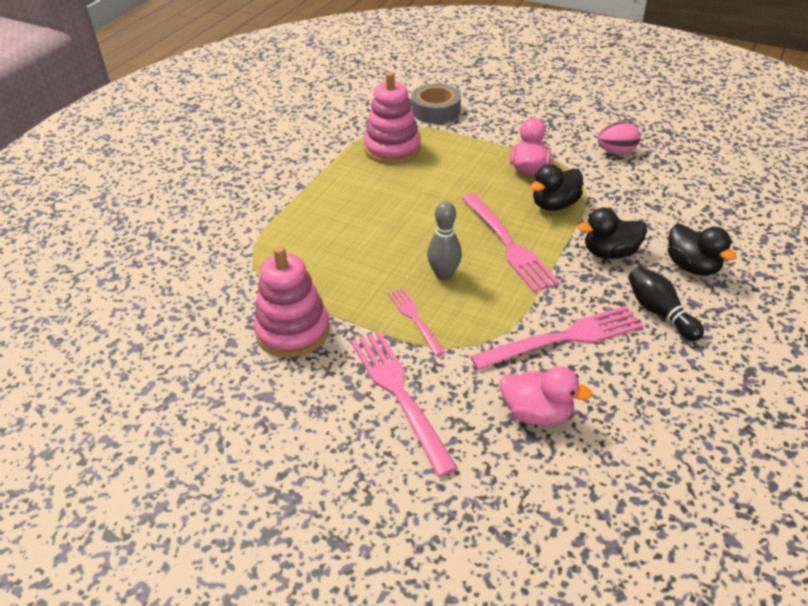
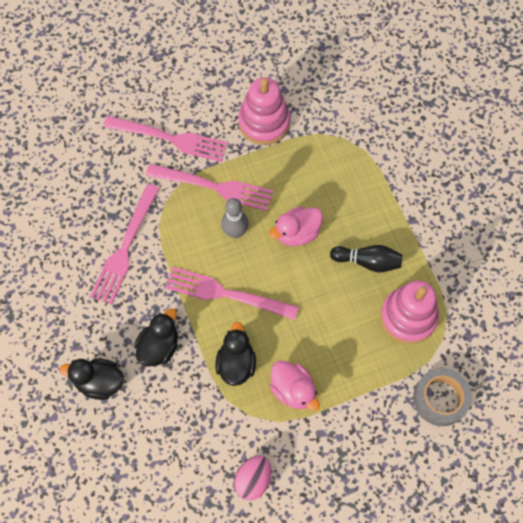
camera: 130 degrees right, 25 degrees up
(414, 318) = (215, 187): pink fork -> pink fork, size x1.74
(536, 413) = (96, 188): pink duck -> pink duck (297, 233)
(659, 312) = (89, 318): black bowling pin -> black bowling pin (368, 262)

